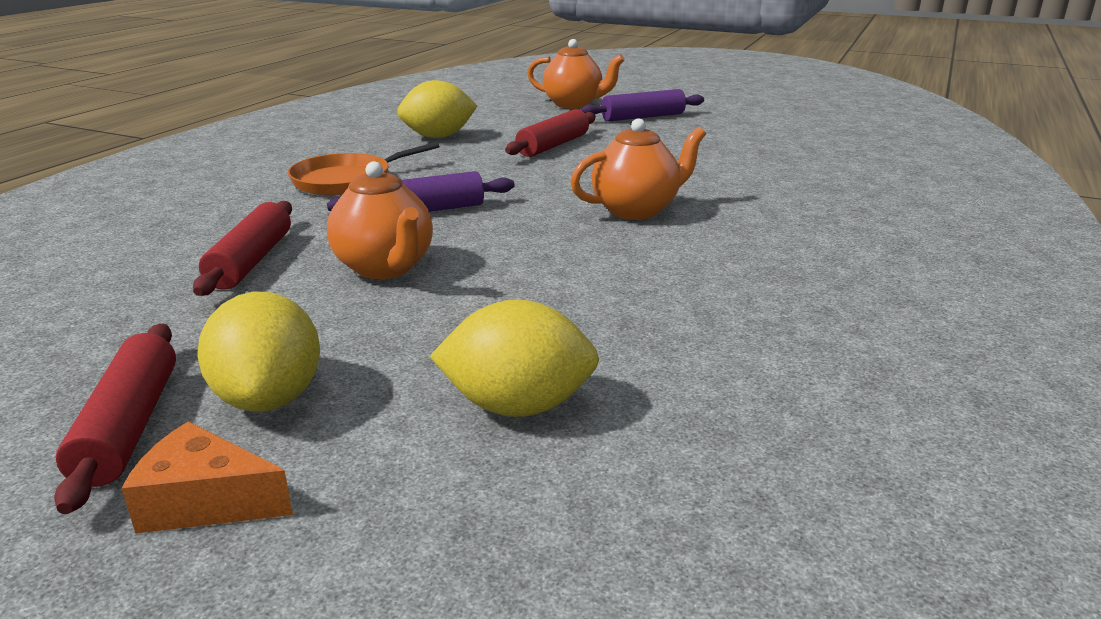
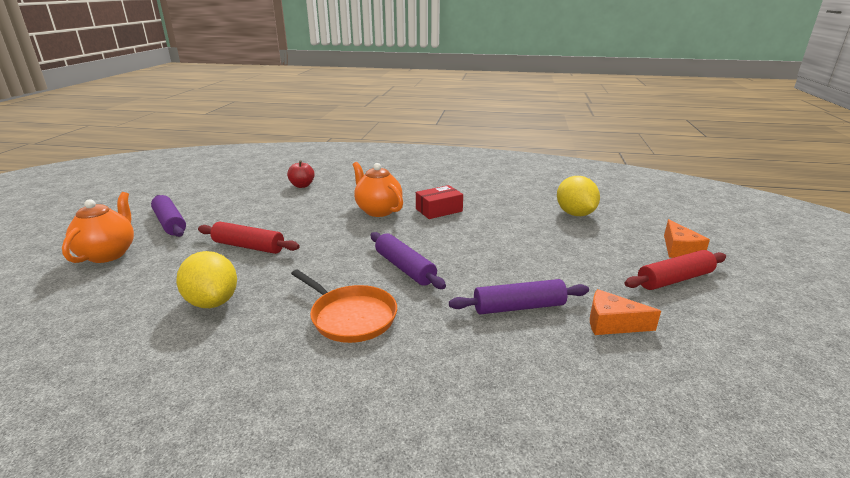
camera: 105 degrees left, 0 degrees up
(129, 314) = (612, 323): none -> orange cheese
(251, 261) = (519, 307): red rolling pin -> purple rolling pin
(269, 398) = (623, 256): yellow lemon -> none
(385, 268) = (494, 261): orange teapot -> none
(618, 254) = (439, 210): none -> red box
(769, 169) = (302, 185): none -> red apple

